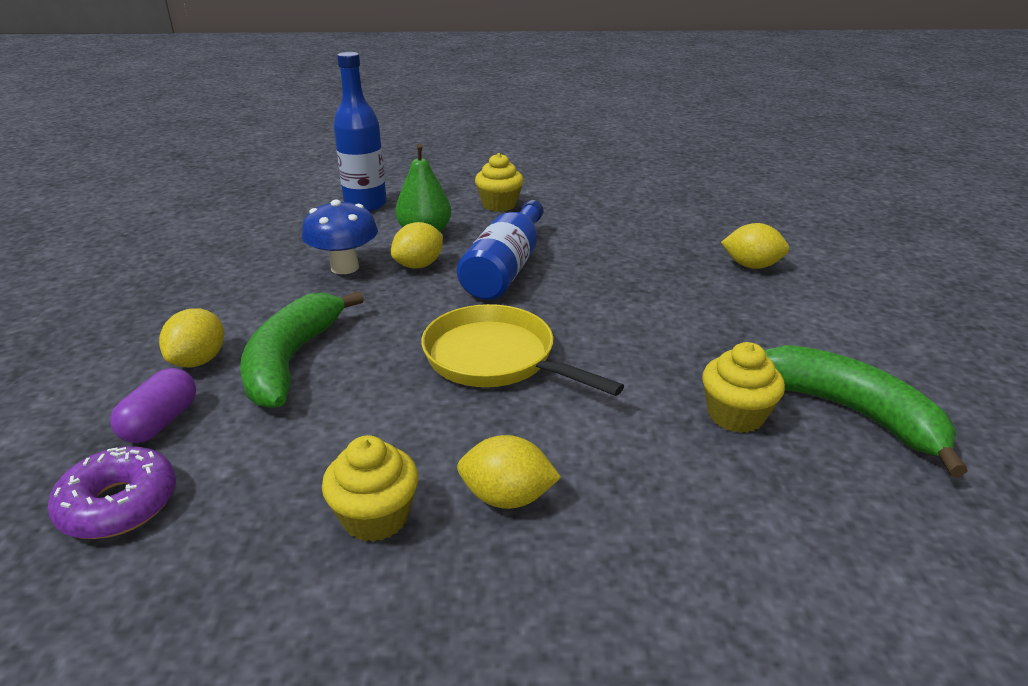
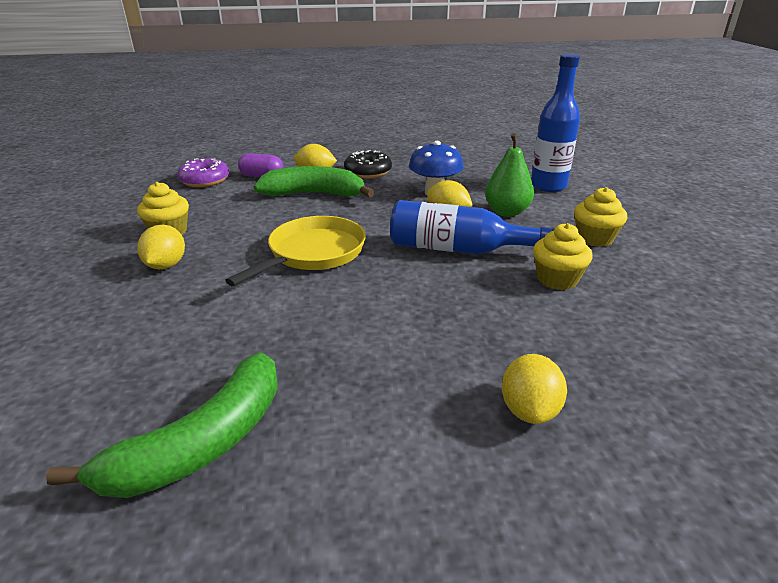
camera: 85 degrees right, 0 degrees up
(229, 312) = (368, 172): none -> black donut
(735, 415) = (218, 362): yellow cupcake -> yellow cupcake (557, 279)

